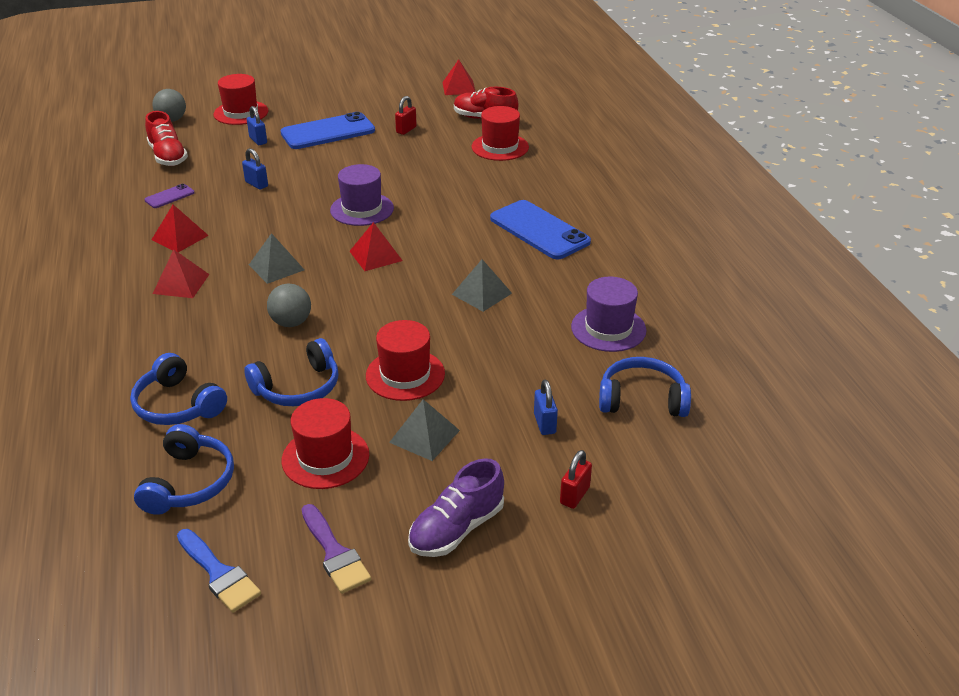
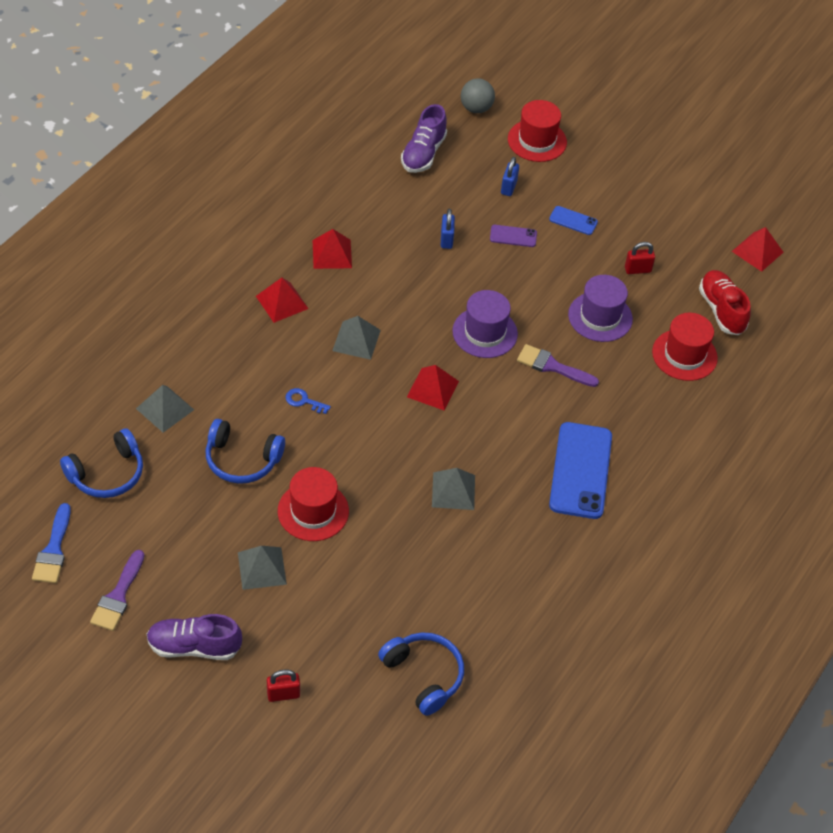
camera: 45 degrees right, 15 degrees up
(168, 156) = (423, 153): red shoe -> purple shoe
(169, 196) = (373, 202): purple phone -> purple phone (513, 236)
(178, 405) = (165, 409): blue headphones -> grey pyramid
(291, 322) = (303, 401): grey ball -> blue key
(325, 457) = (192, 528): red hat -> none
(328, 132) = (573, 221): blue phone -> blue phone, size x0.47
(434, 197) = (552, 366): none -> purple brush
(544, 424) = (339, 631): blue padlock -> none
(608, 328) = (491, 602): purple hat -> purple hat (600, 317)

